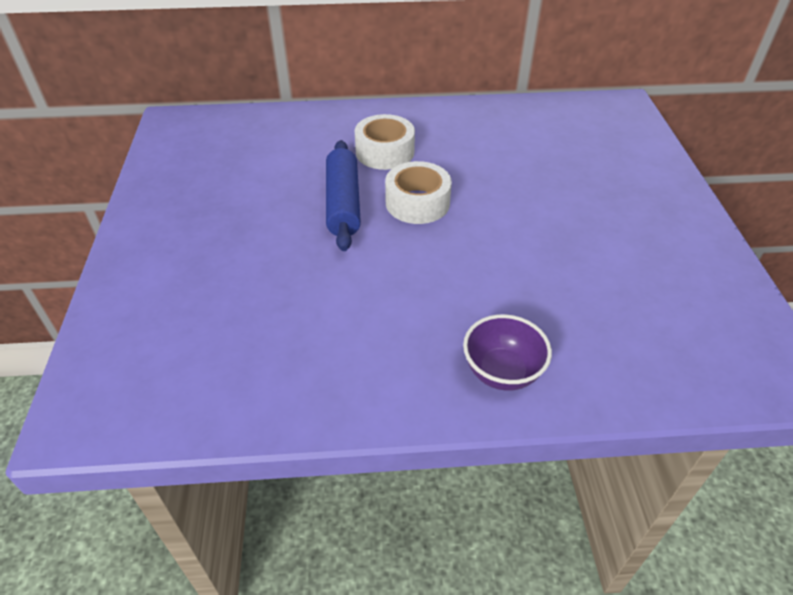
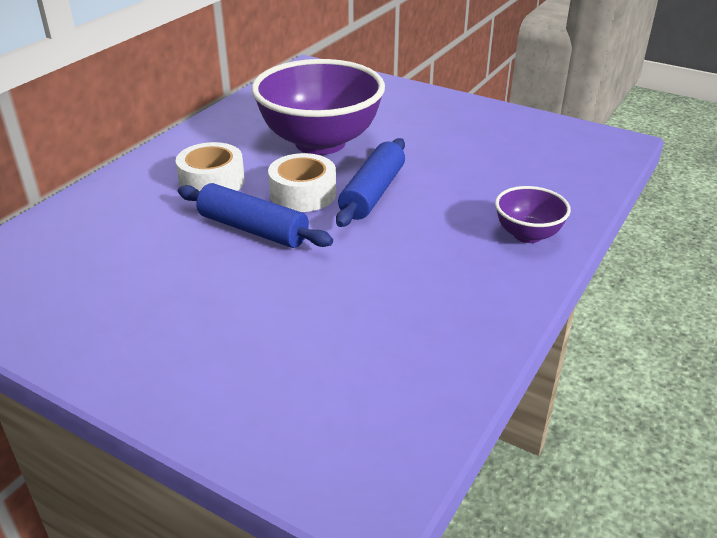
camera: 55 degrees left, 10 degrees down
(461, 239) = (373, 193): none -> blue rolling pin
(506, 172) = (320, 142): none -> purple bowl

